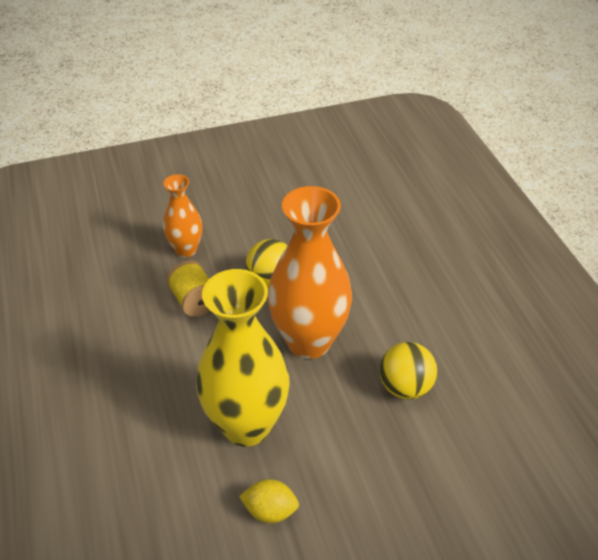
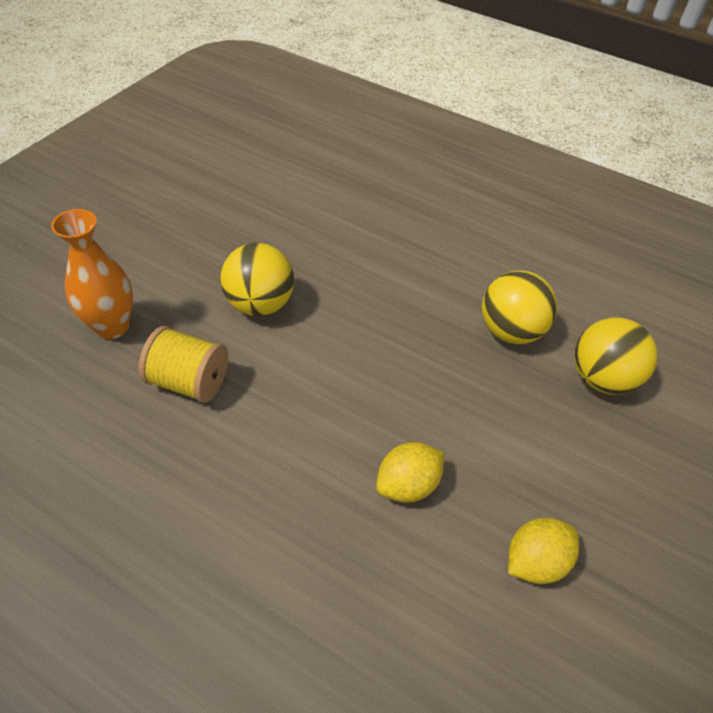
camera: 45 degrees left, 5 degrees up
(246, 425) = (407, 485): yellow vase -> yellow lemon
(309, 341) = (371, 345): orange vase -> none
(432, 453) = (601, 378): none -> yellow ball

